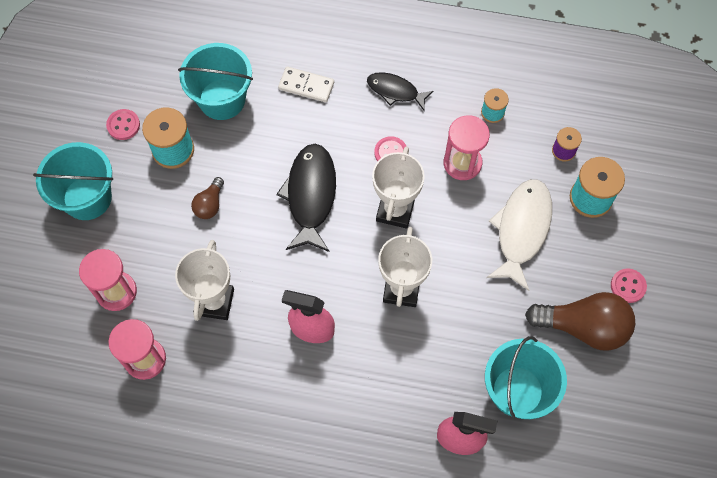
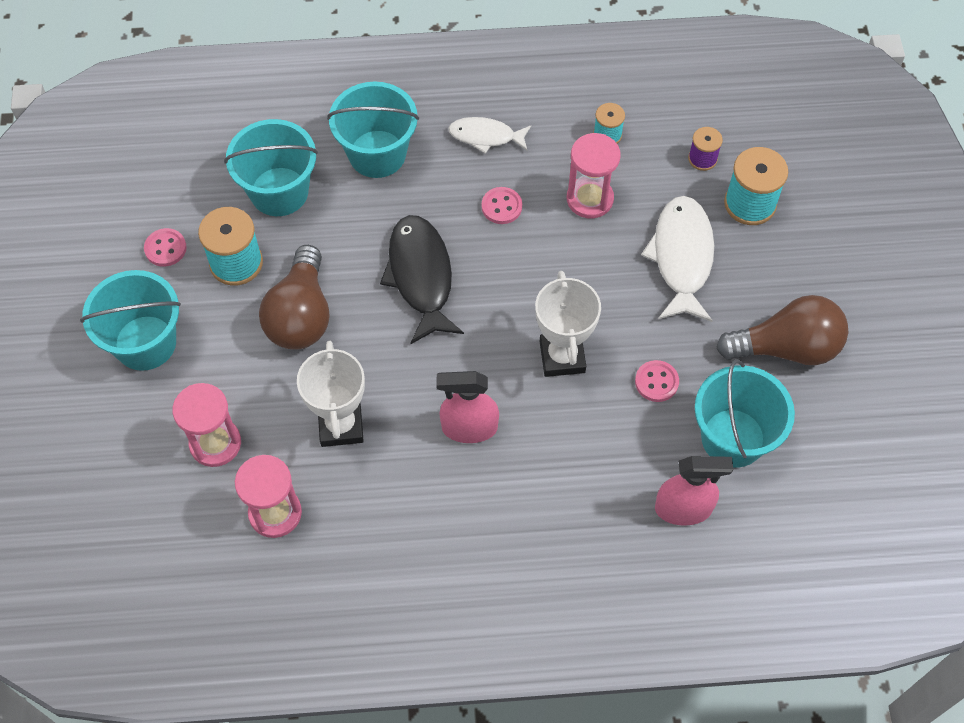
camera: 15 degrees left, 5 degrees down
(210, 204) = (301, 315): brown light bulb -> brown light bulb, size x1.99
(306, 86) = (377, 154): white domino -> turquoise bucket
(395, 91) = (486, 136): black fish -> white fish
(395, 210) = (527, 270): white trophy -> none
(628, 286) = (822, 290): pink button -> pink button (656, 382)

